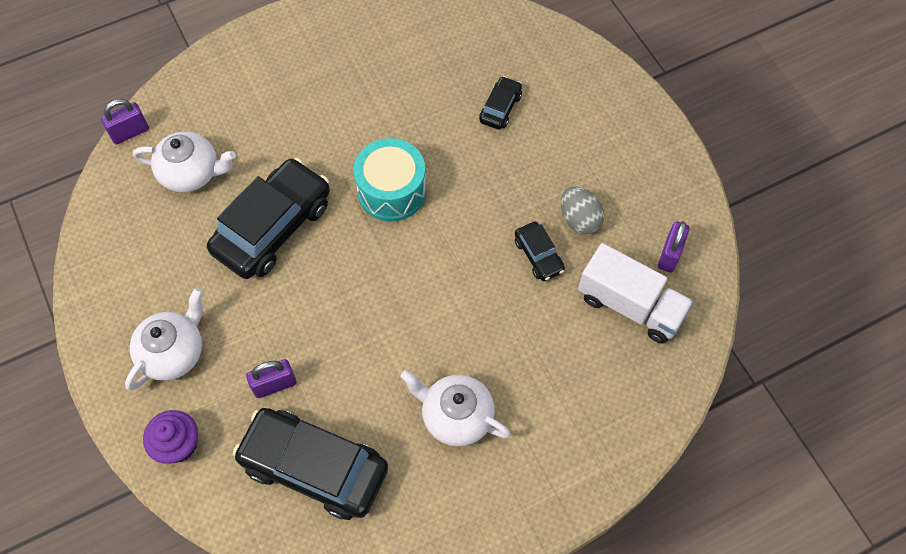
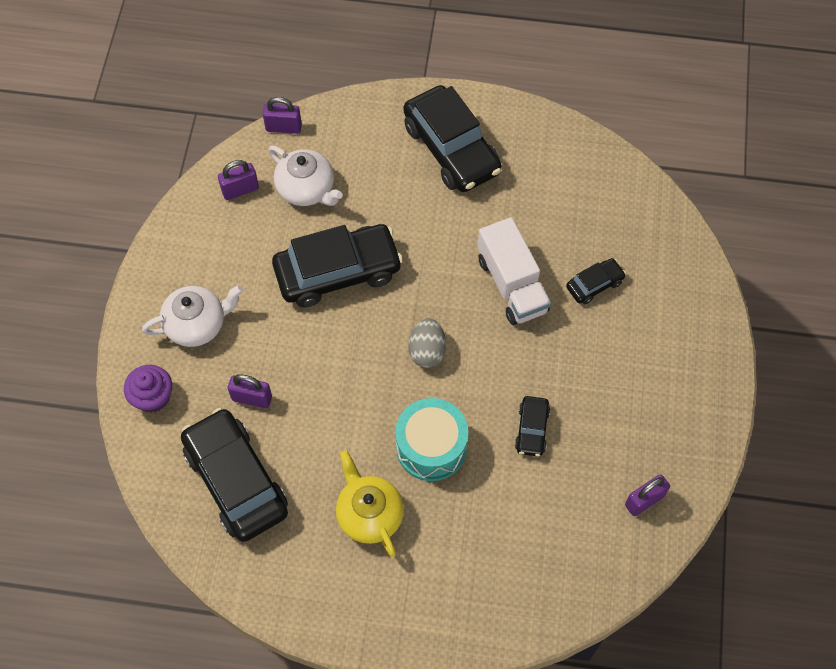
camera: 35 degrees right, 0 degrees up
(128, 209) = (240, 190): none -> purple padlock
(298, 67) = (451, 149): none -> black car
(391, 191) = (452, 300): turquoise drum -> turquoise drum (431, 447)
(455, 416) = (369, 514): white teapot -> yellow teapot
(579, 219) = (589, 421): grey egg -> grey egg (427, 351)
(630, 305) = (577, 520): white truck -> white truck (512, 285)

